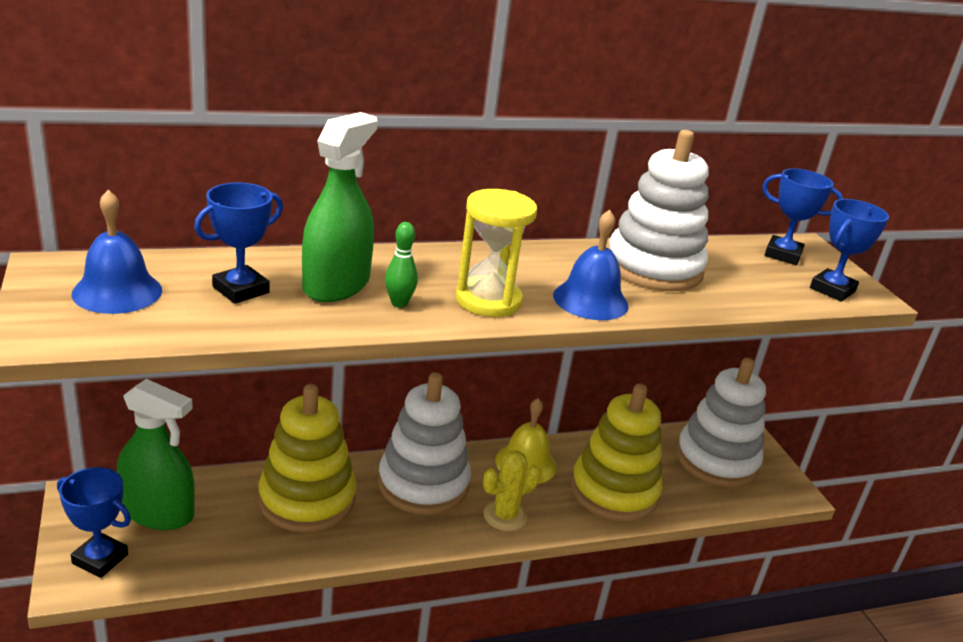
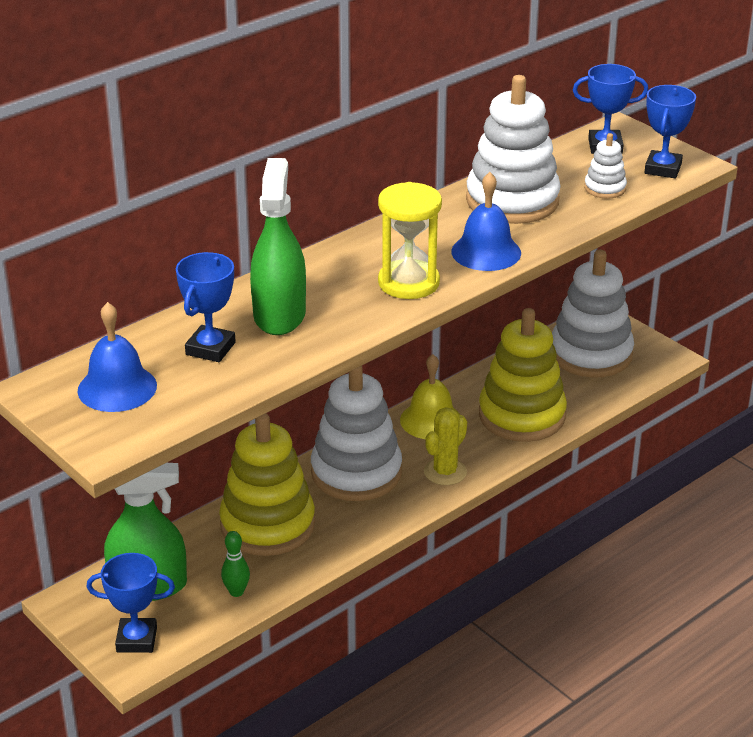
camera: 20 degrees left, 5 degrees up
(399, 303) = (343, 312): green bowling pin -> green bowling pin (236, 592)
(758, 287) = (605, 188): none -> white stacking toy

